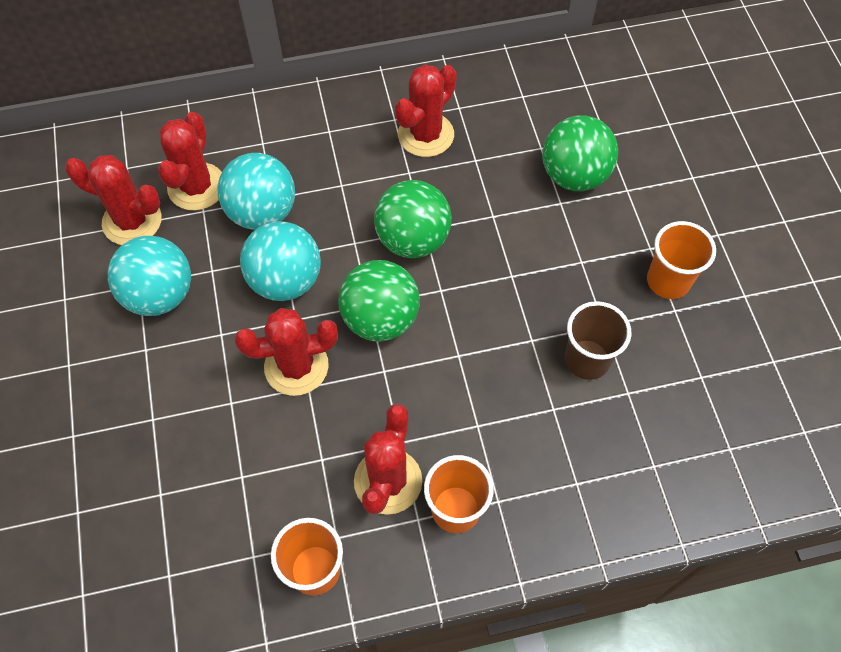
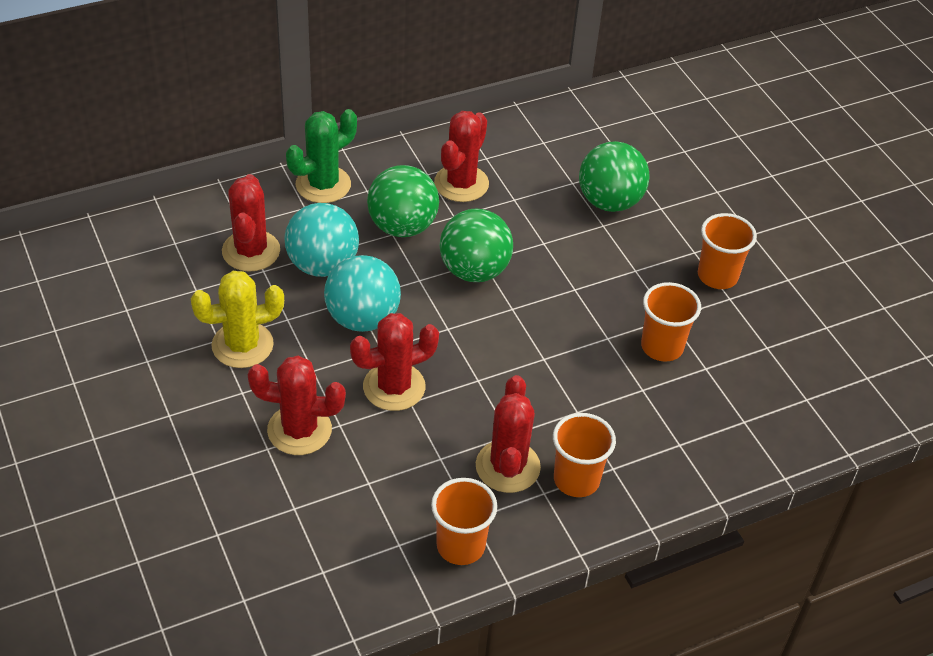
camera: 15 degrees left, 15 degrees down
(132, 221) = (195, 287): red cactus -> red cactus (299, 430)
(160, 295) = (242, 345): turquoise ball -> yellow cactus
(287, 119) = (323, 185): none -> green cactus
(380, 319) = (462, 338): green ball -> green ball (402, 227)
(587, 360) = (662, 347): brown cup -> orange cup

